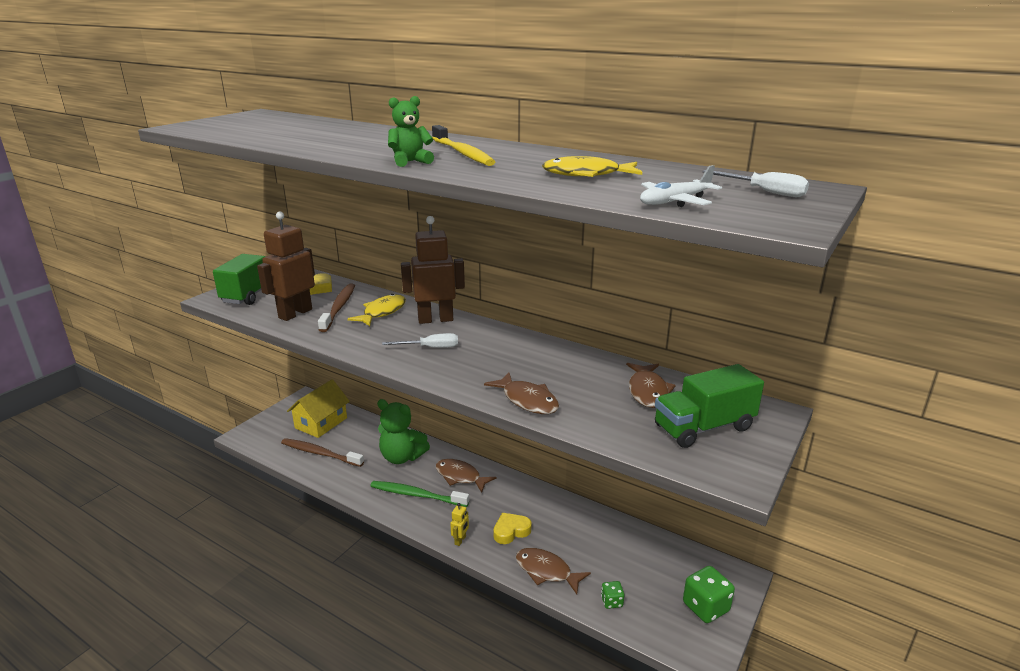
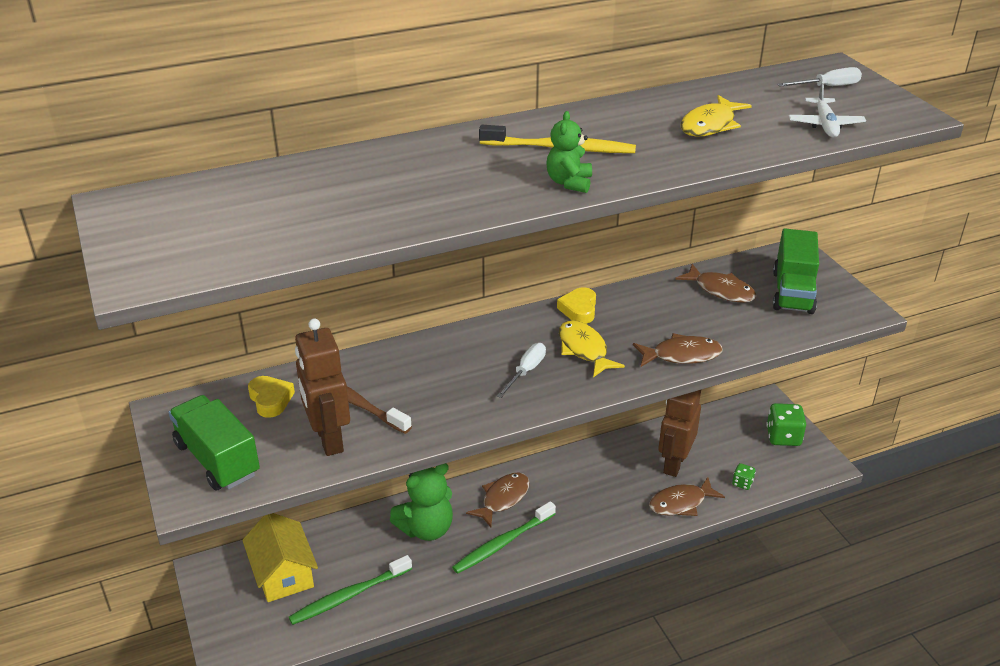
camera: 55 degrees left, 10 degrees up
(320, 453) = (348, 596): brown toothbrush -> green toothbrush
(382, 312) = (403, 374): yellow fish -> yellow fish (584, 349)
(435, 319) = (463, 345): brown robot -> brown robot (674, 463)
(460, 476) = (503, 498): brown fish -> brown fish turned 150 degrees clockwise
(460, 540) = (597, 540): yellow robot -> none
(511, 531) = (613, 501): yellow heart -> yellow heart (579, 309)

